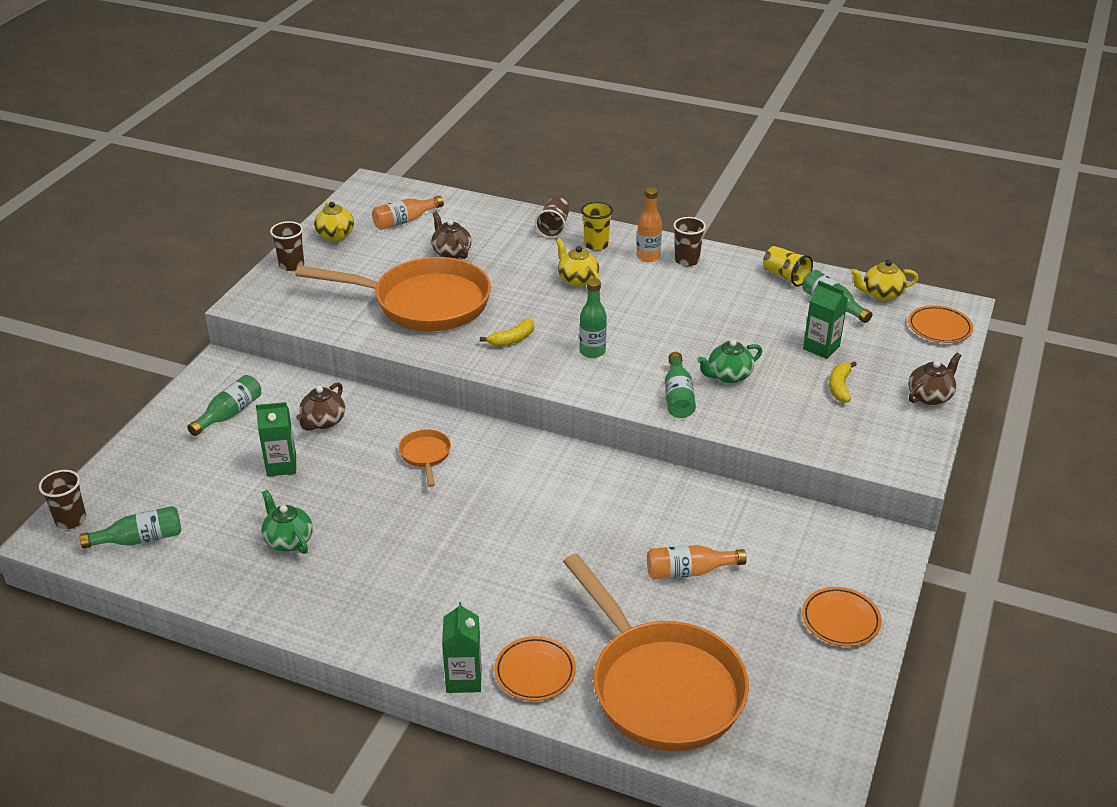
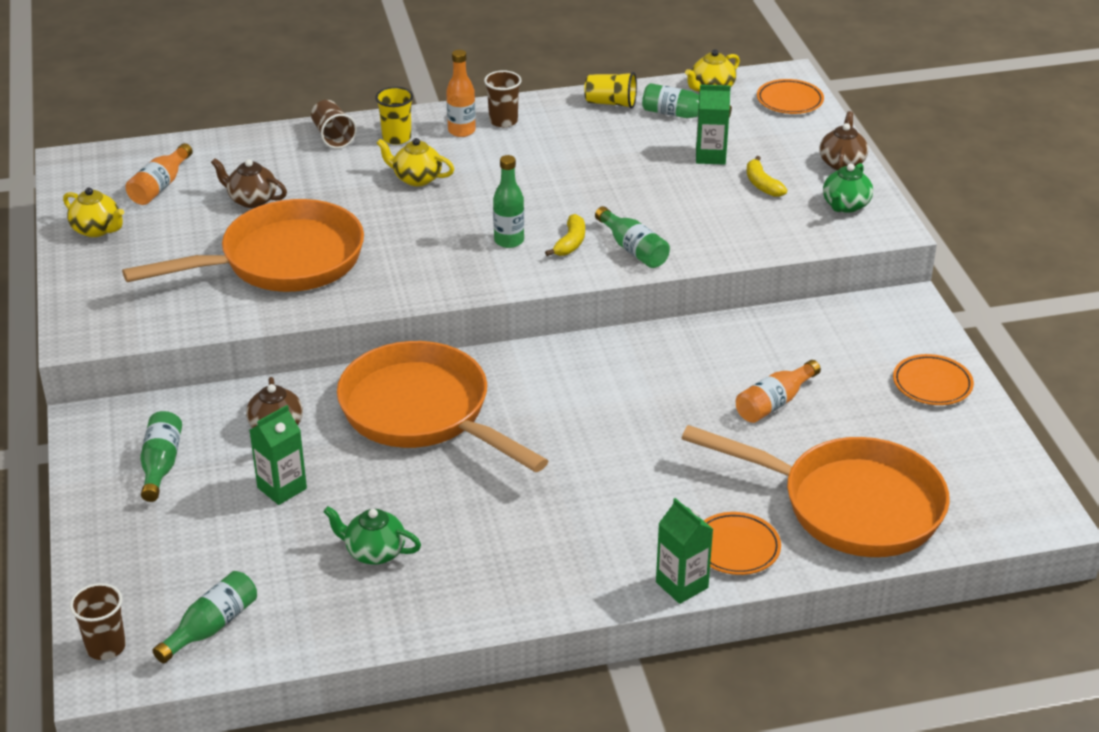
camera: 35 degrees left, 0 degrees up
(291, 265) = (83, 279): brown cup -> none
(425, 455) = (422, 413): orange pan -> orange pan, size x2.42
(512, 339) = (417, 260): yellow banana -> yellow banana (570, 243)
(728, 376) = (657, 213): green teapot -> green teapot (845, 205)

